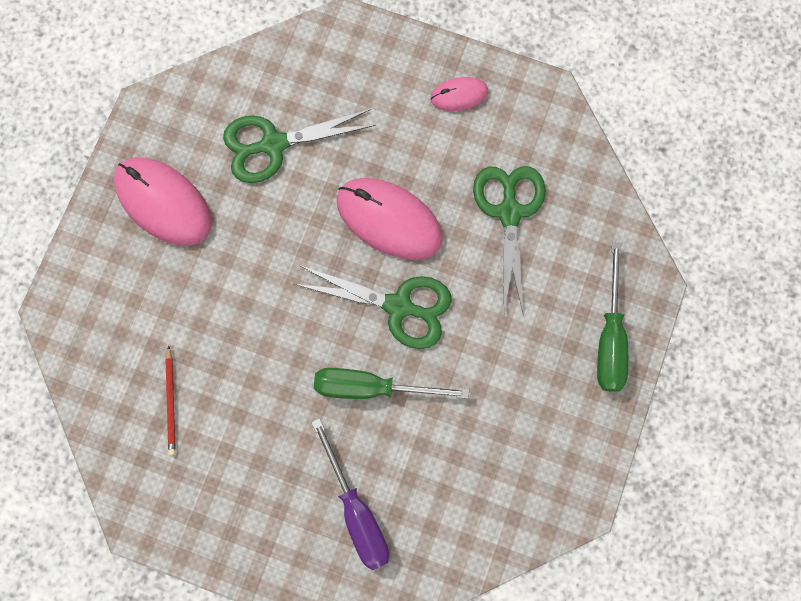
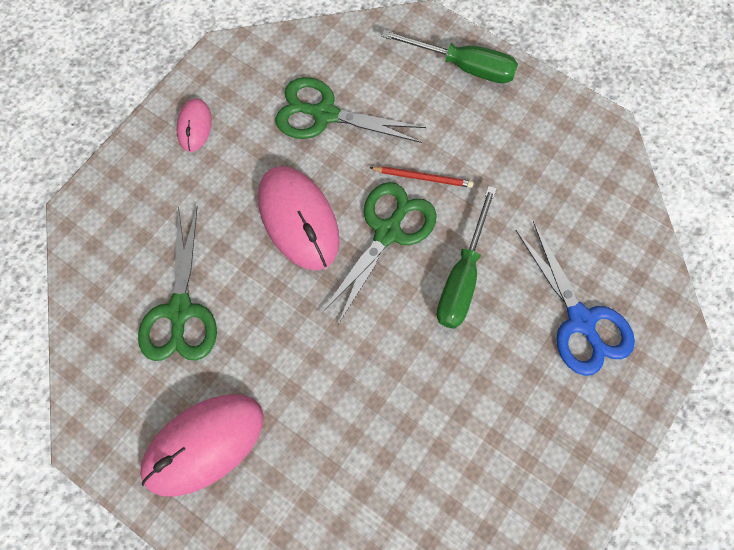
camera: 75 degrees left, 5 degrees down
(171, 402) = (431, 485): red pencil -> red pencil (423, 177)
(356, 511) = (581, 320): purple screwdriver -> blue scissors
(389, 220) = (298, 219): pink mouse -> pink mouse turned 75 degrees counterclockwise

